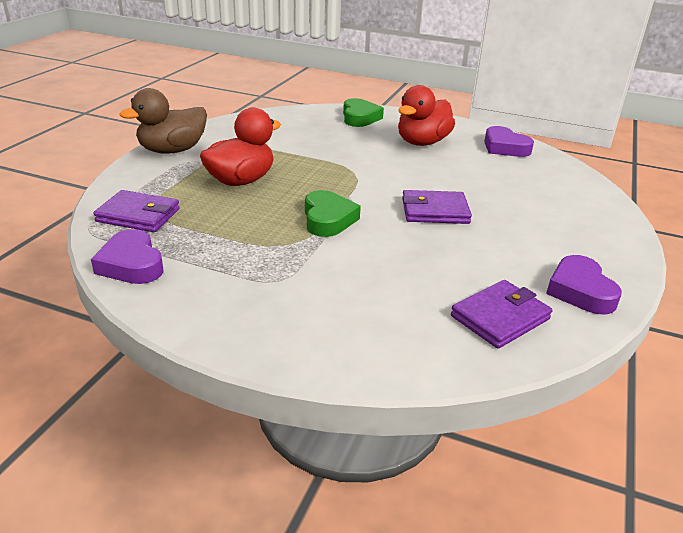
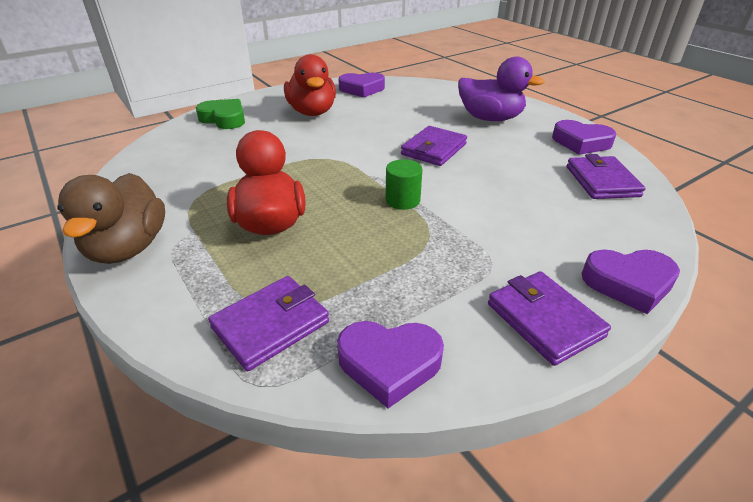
camera: 55 degrees left, 5 degrees up
(224, 318) = (544, 320): none -> purple wallet
(315, 356) = (628, 283): none -> purple heart
(328, 219) = (402, 200): green heart -> green cylinder
(550, 224) = (490, 118): none -> purple duck

